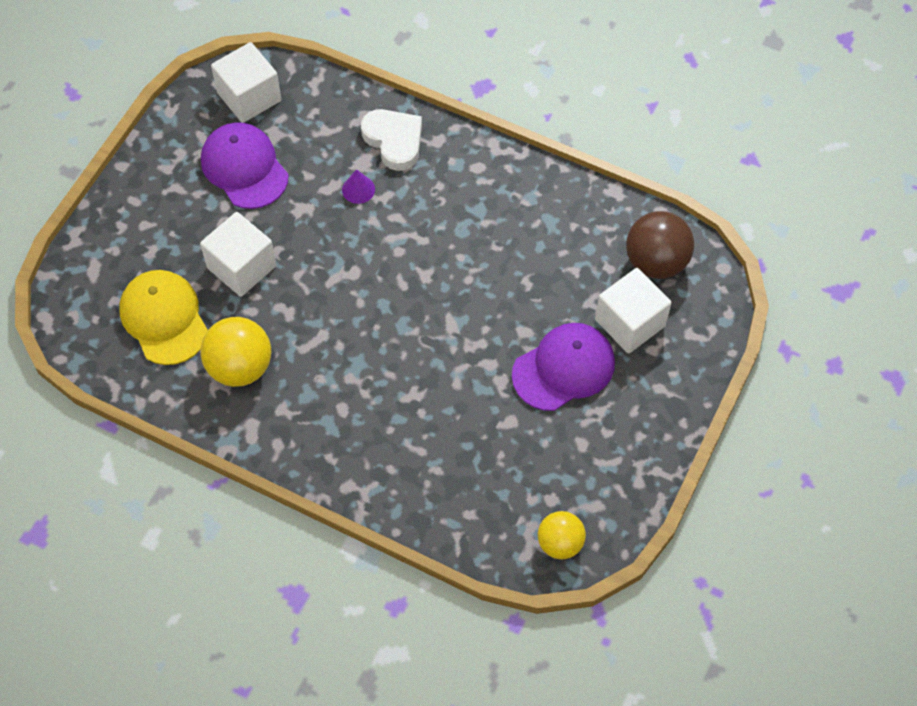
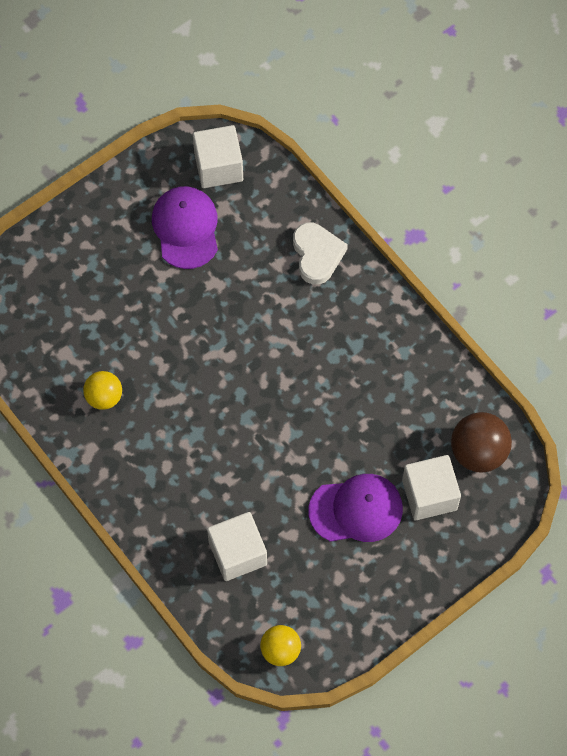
camera: 25 degrees right, 5 degrees up
(164, 318) = (64, 331): yellow cap -> none
(240, 367) = (104, 397): yellow ball -> yellow ball, size x0.65
(241, 267) = (144, 313): white cube -> white cube (237, 553)
(358, 189) = (267, 285): purple cone -> none

